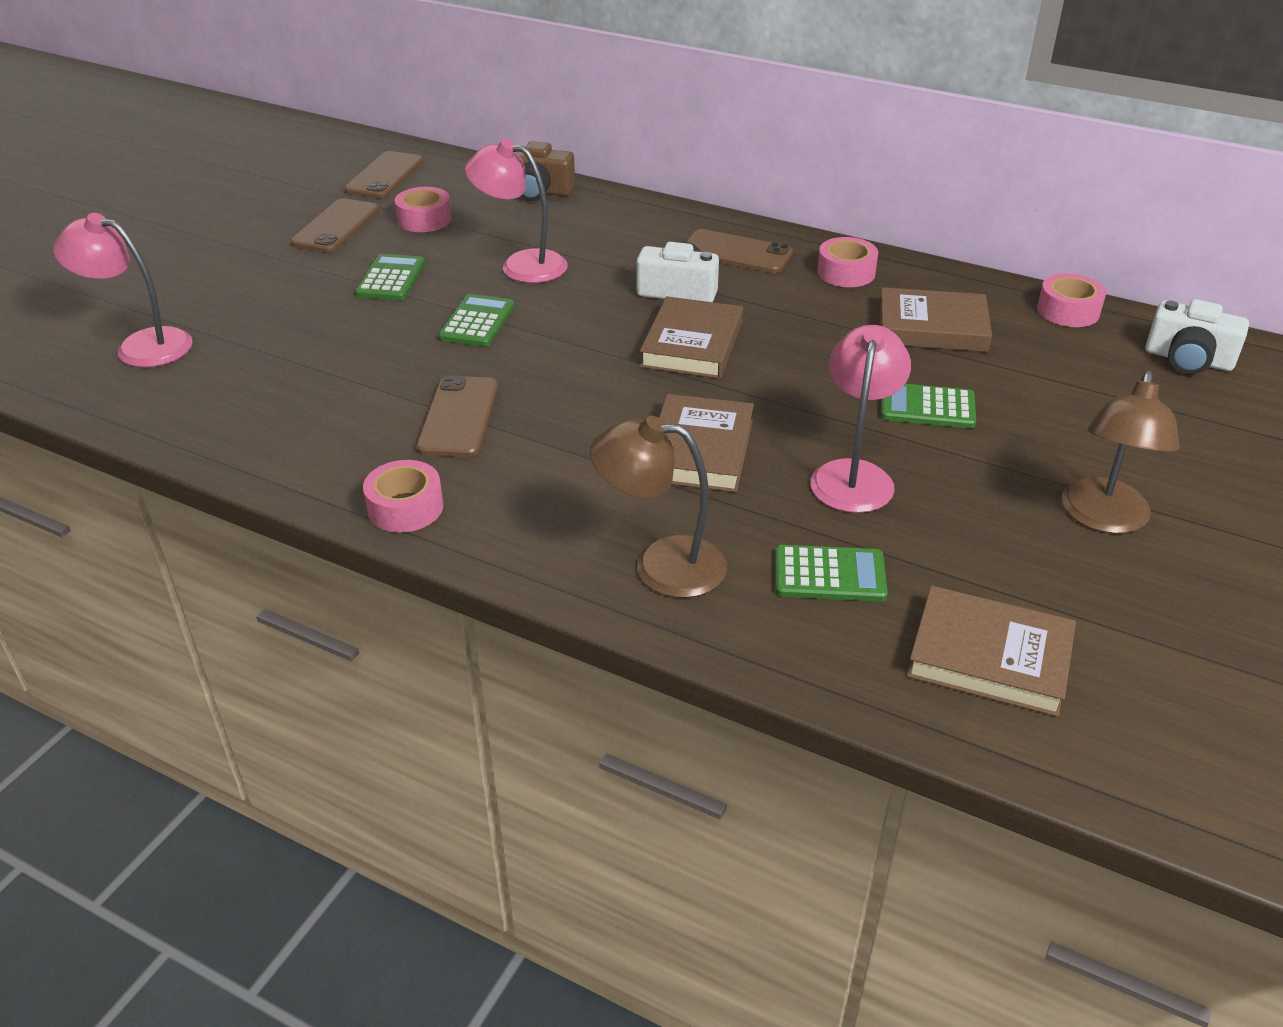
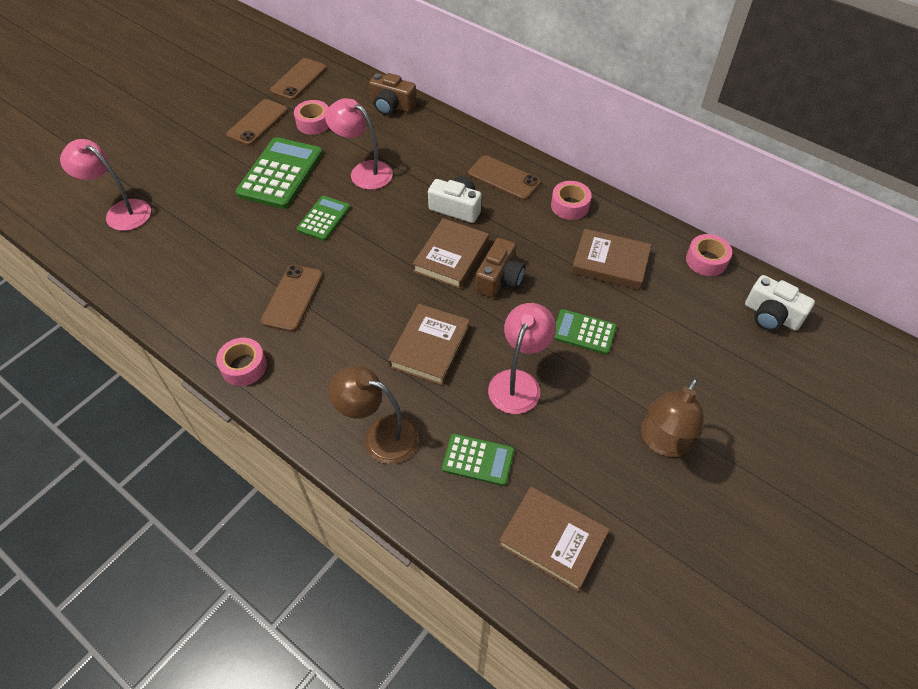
camera: 10 degrees right, 15 degrees up
(391, 278) = (280, 173): green calculator -> green calculator, size x1.75
(775, 361) = (499, 279): none -> brown camera

